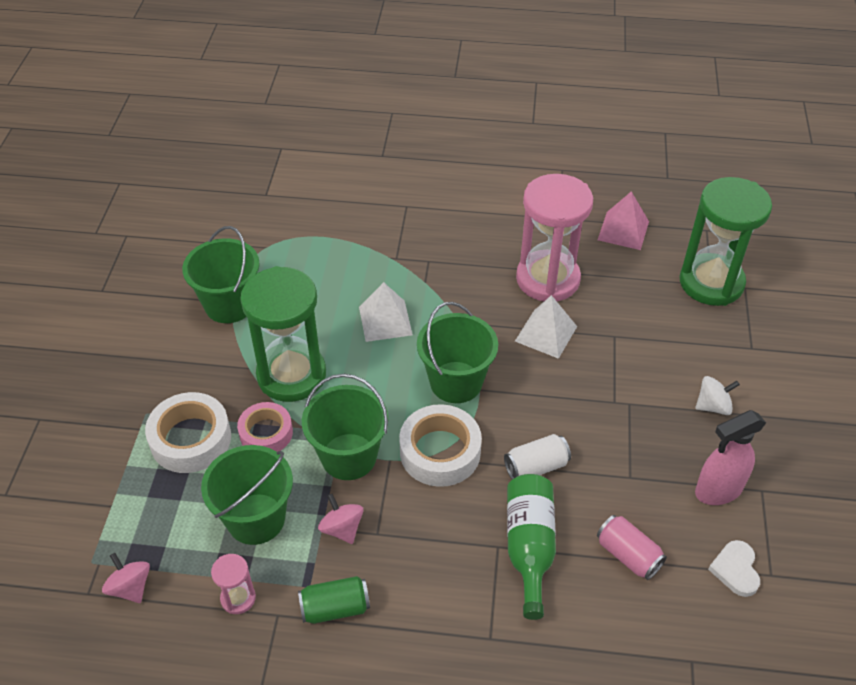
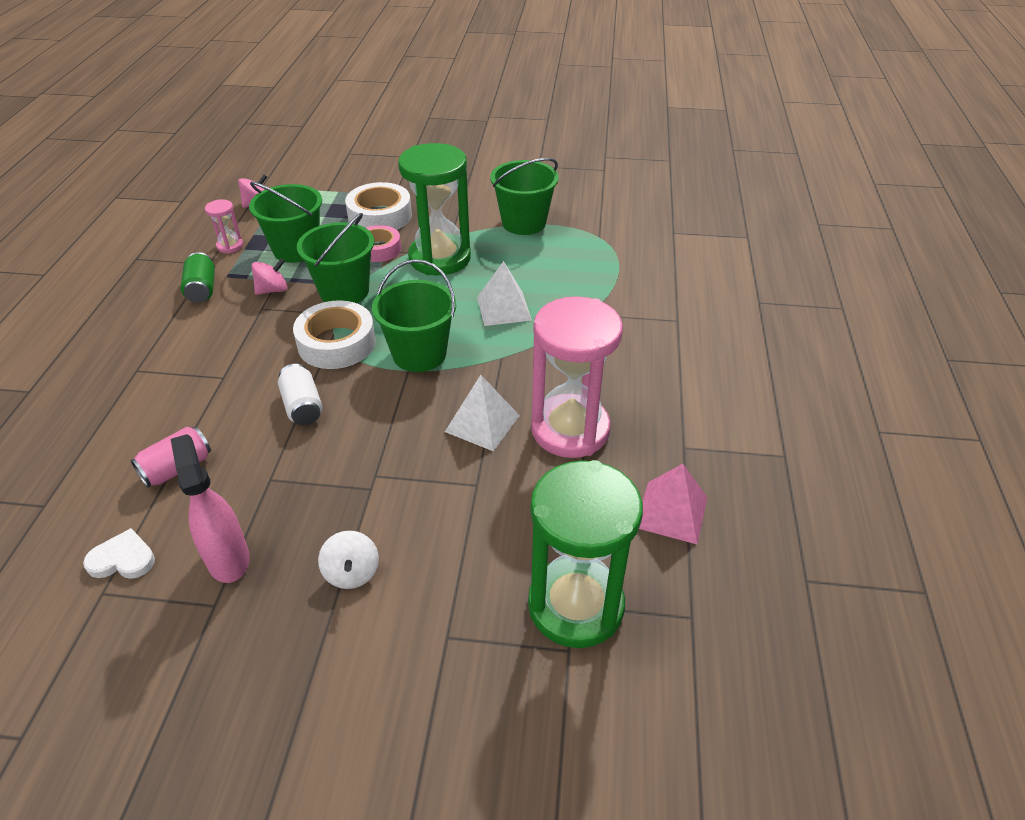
camera: 90 degrees right, 5 degrees down
(529, 547) = (214, 397): green bottle -> none

